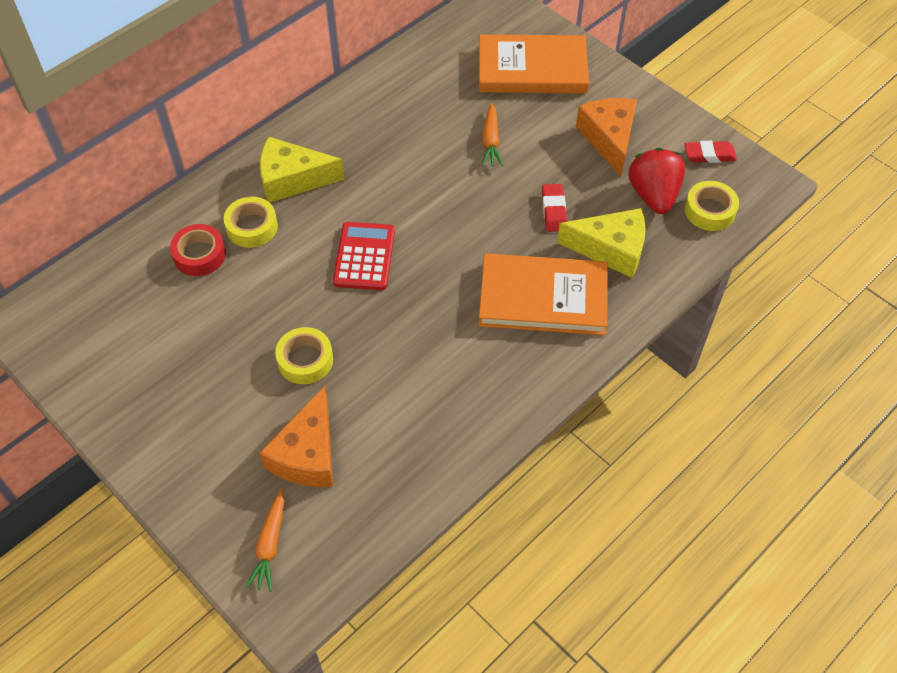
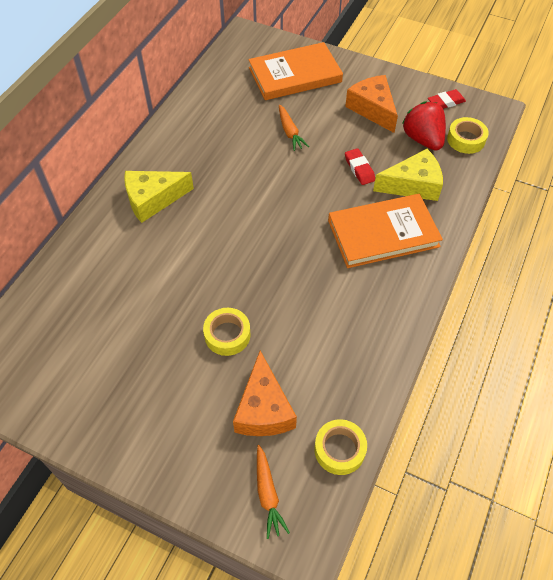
camera: 20 degrees left, 0 degrees up
(199, 255) = (104, 278): red tape -> none
(252, 227) = (137, 244): yellow tape -> yellow tape (339, 449)
(364, 257) = (236, 242): red calculator -> none

